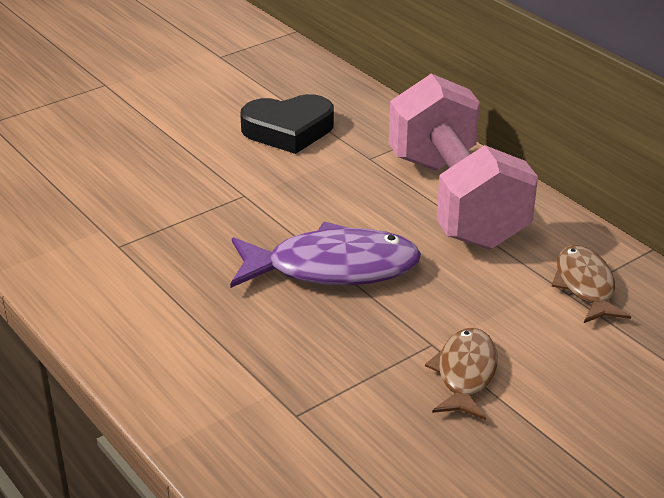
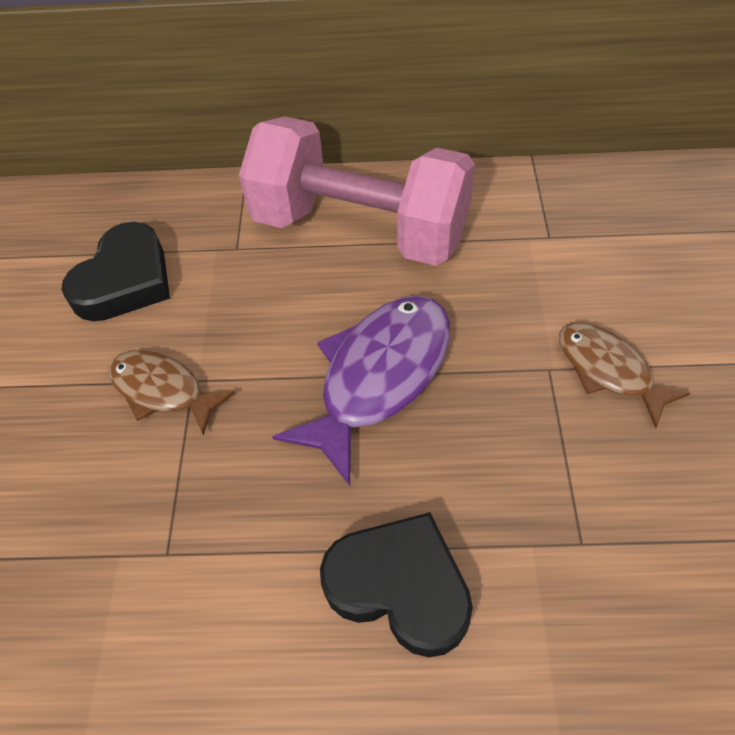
camera: 50 degrees left, 20 degrees up
(184, 345) = (399, 587): none -> black heart
(585, 286) = (548, 221): brown fish -> brown fish (162, 390)

